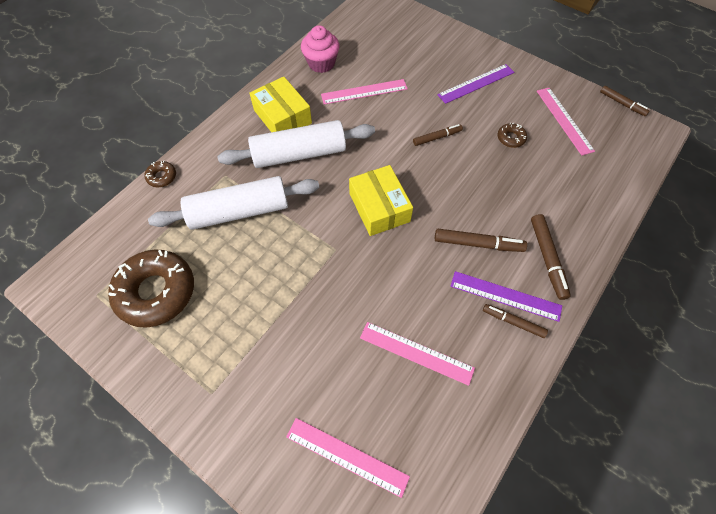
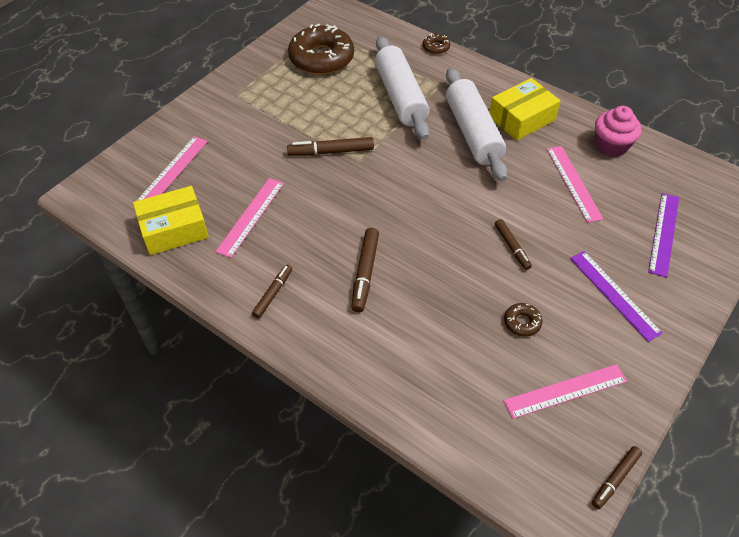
camera: 90 degrees right, 10 degrees down
(379, 207) = (409, 194): yellow box -> yellow box (174, 229)
(505, 296) = (302, 290): purple ruler -> purple ruler (663, 233)
(547, 258) = (345, 335): brown marker -> brown marker (331, 152)

